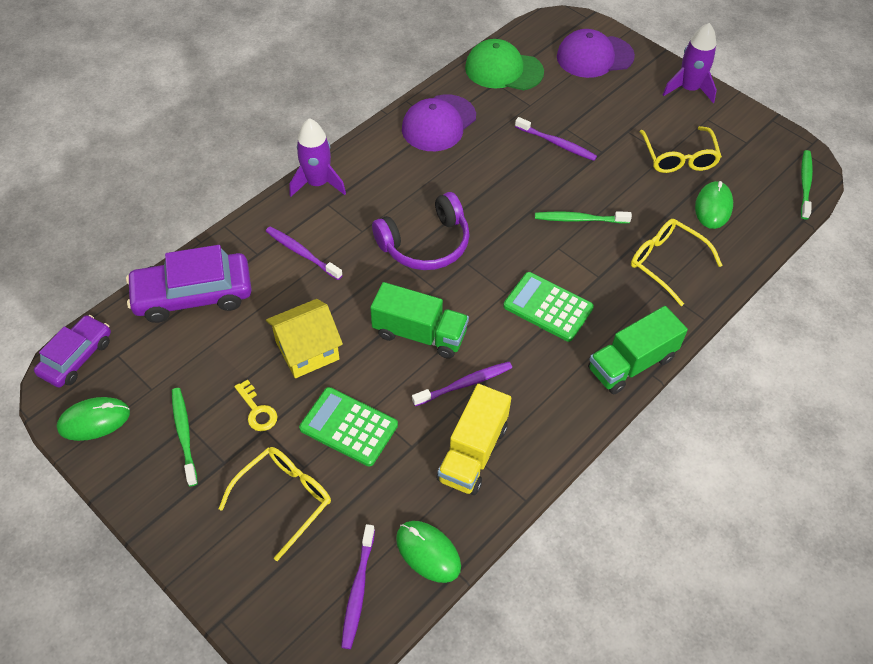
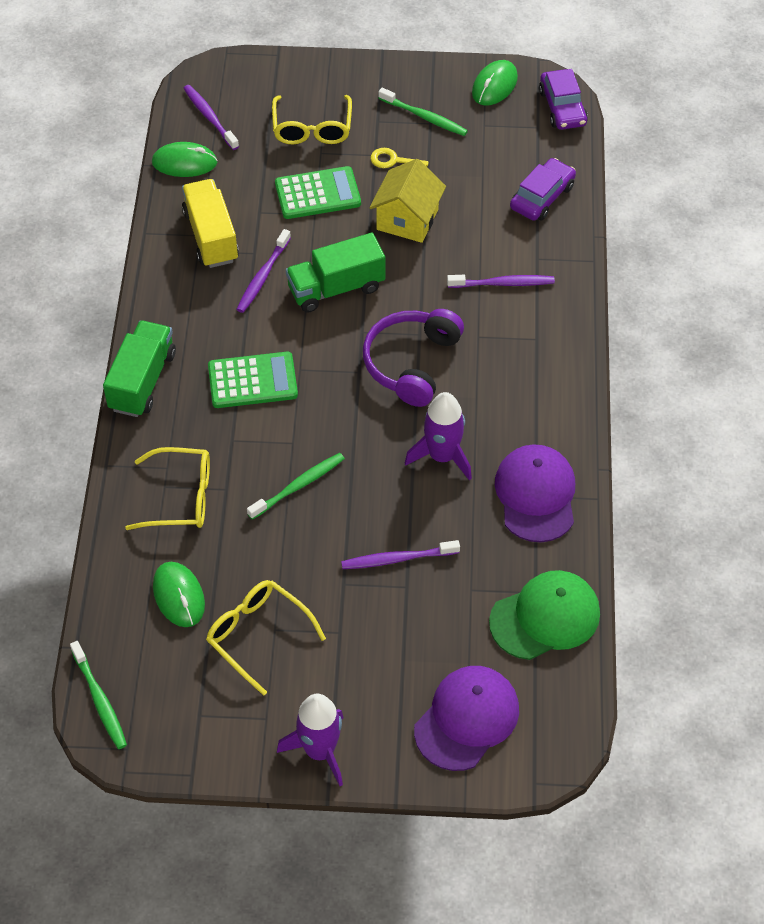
camera: 140 degrees right, 0 degrees up
(193, 295) = (542, 197): purple car -> purple car, size x0.64
(318, 183) = (568, 351): purple rocket -> purple rocket (442, 456)

